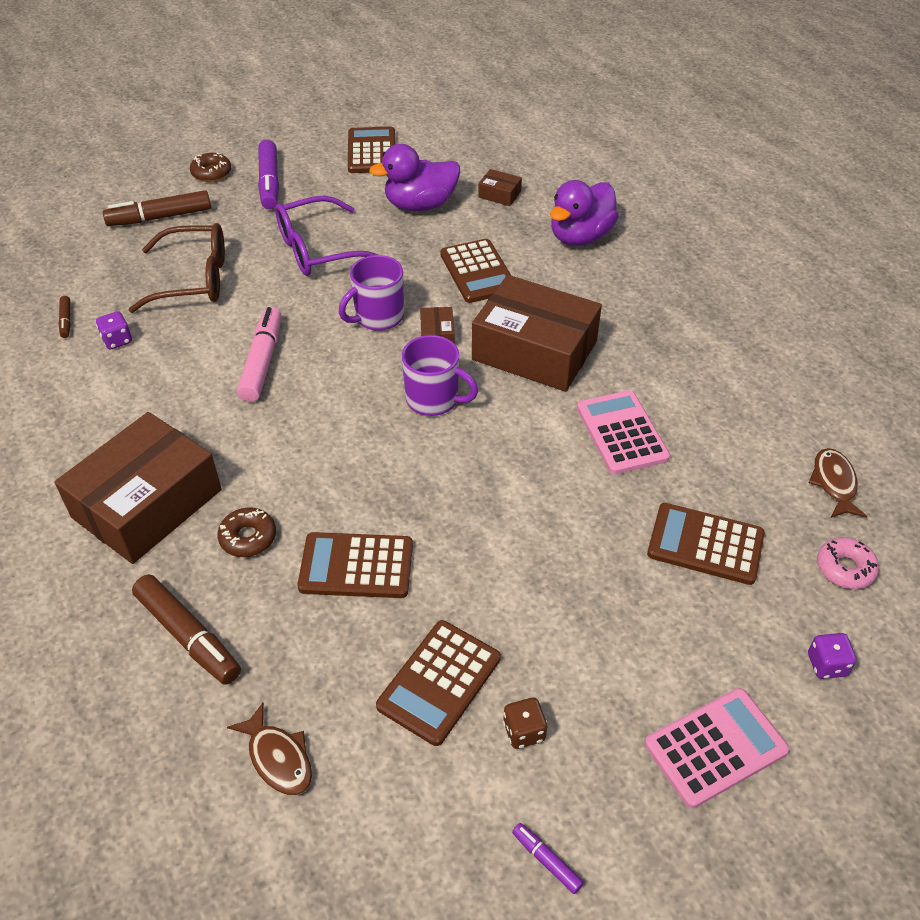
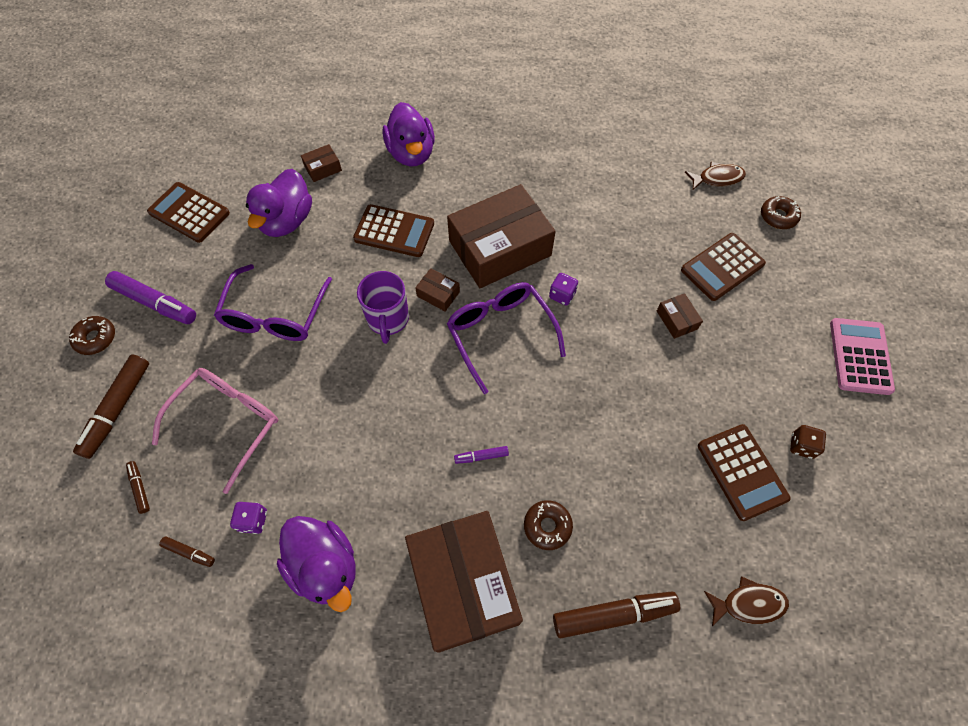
camera: 55 degrees left, 15 degrees up
(102, 266) = (140, 488): none -> brown marker
(105, 404) = (325, 566): none -> purple duck
(194, 279) = (228, 422): brown glasses -> pink glasses
(262, 361) = (371, 422): pink marker -> none
(356, 566) = (619, 468): brown calculator -> none
(434, 400) = (500, 333): purple mug -> purple glasses
(546, 860) = (891, 487): purple marker -> purple marker (481, 456)
(588, 534) = (677, 320): none -> brown box
(622, 433) = (608, 249): pink calculator -> none
(827, 665) = (835, 270): purple dice -> purple dice (562, 295)
(834, 483) = (717, 178): brown fish -> brown fish turned 135 degrees clockwise
(845, 568) = (778, 216): pink donut -> brown donut

